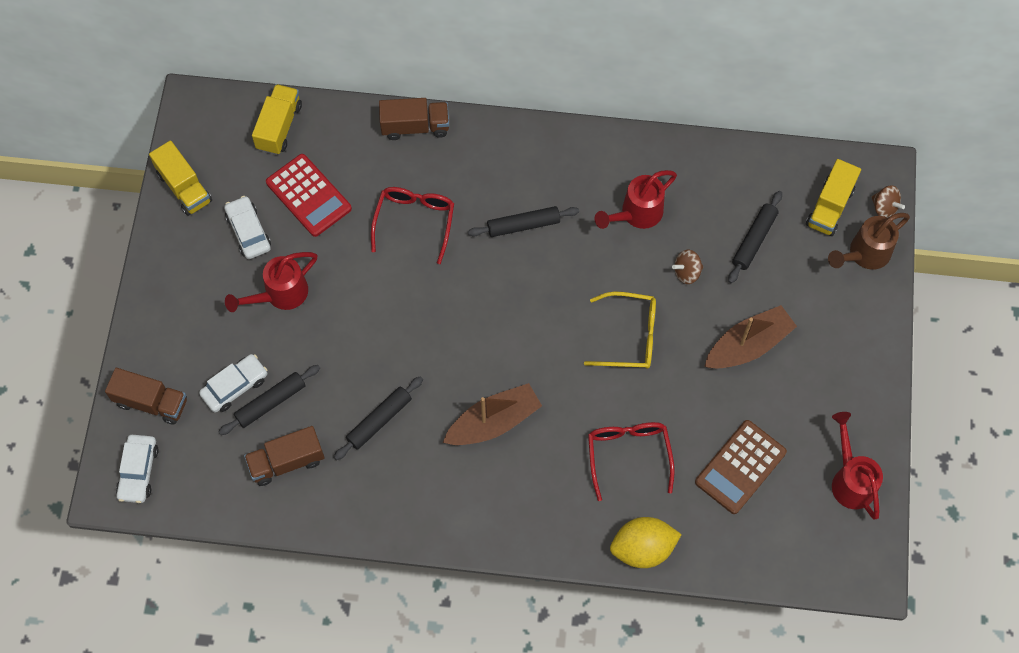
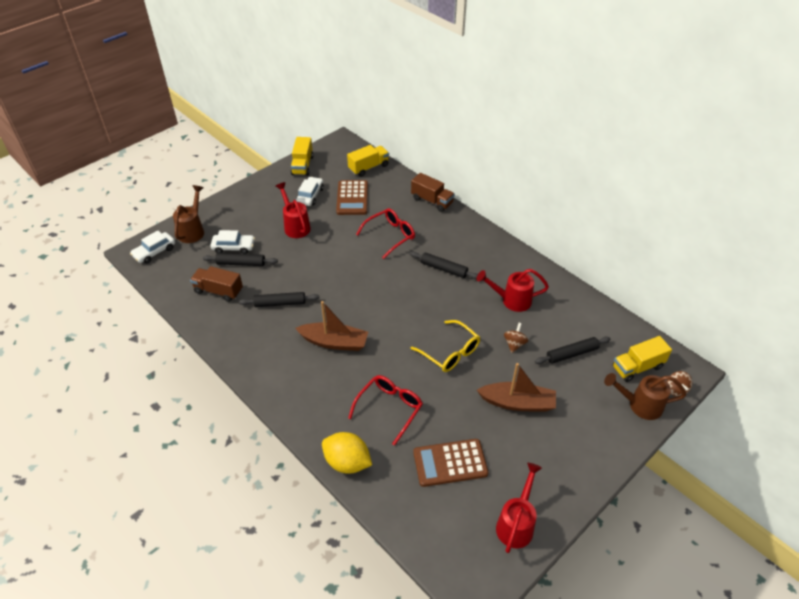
camera: 40 degrees right, 20 degrees down
(151, 402) = (193, 230): brown truck -> brown watering can
(280, 295) = (295, 226): red watering can -> red watering can turned 60 degrees clockwise
(308, 196) = (352, 198): red calculator -> brown calculator
(686, 272) = (514, 344): brown spinning top -> brown spinning top turned 90 degrees clockwise

